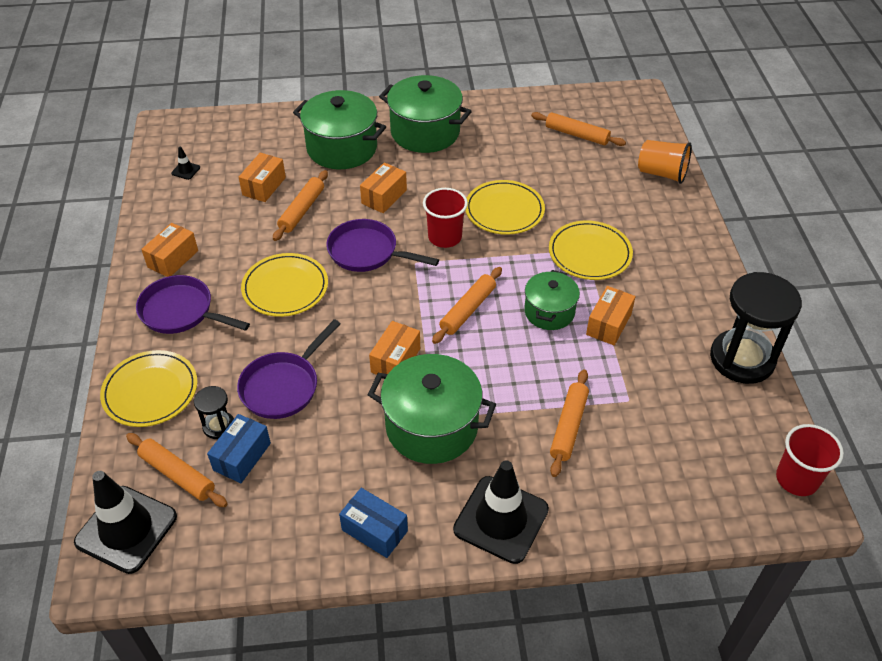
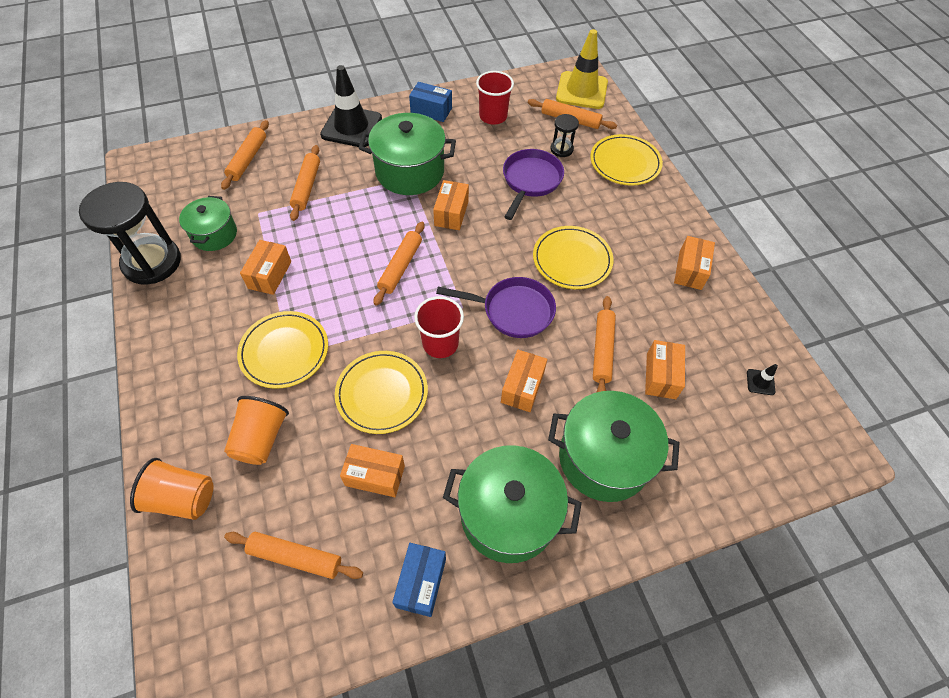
camera: 165 degrees right, 10 degrees up
(126, 529) = (581, 90): black traffic cone -> yellow traffic cone
(181, 311) = (646, 223): purple pan -> none
(242, 456) = (535, 135): blue box -> blue box (421, 582)
(517, 164) = (375, 476): none -> orange box
(549, 312) = (325, 278): green pot -> green pot (214, 234)
(606, 197) = (261, 439): none -> orange cup
(651, 485) = (248, 159): none -> orange rolling pin
(797, 479) = (139, 178): red cup -> red cup (493, 116)

